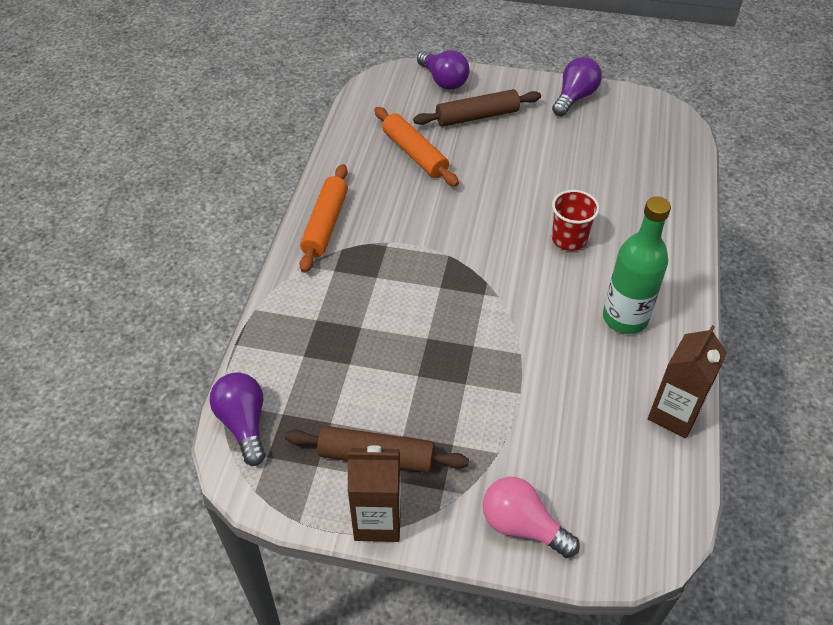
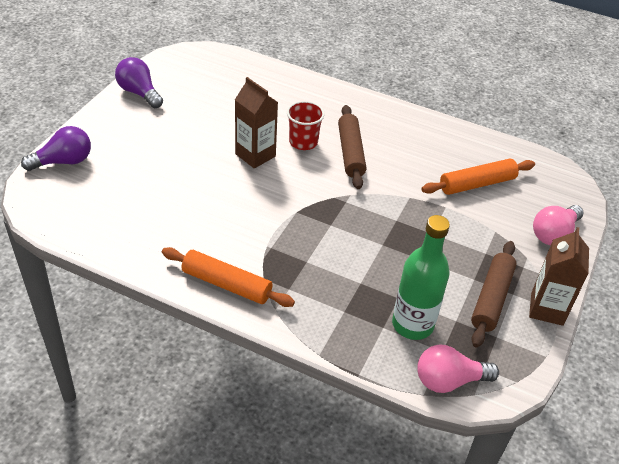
camera: 80 degrees left, 5 degrees down
(244, 424) = (449, 380): purple light bulb -> pink light bulb
(415, 154) = (159, 204): orange rolling pin -> orange rolling pin (477, 184)
(477, 116) = (130, 153): brown rolling pin -> brown rolling pin (350, 152)
(625, 318) = (389, 138): green bottle -> green bottle (412, 324)
(674, 414) = (474, 142): brown carton -> brown carton (255, 155)

